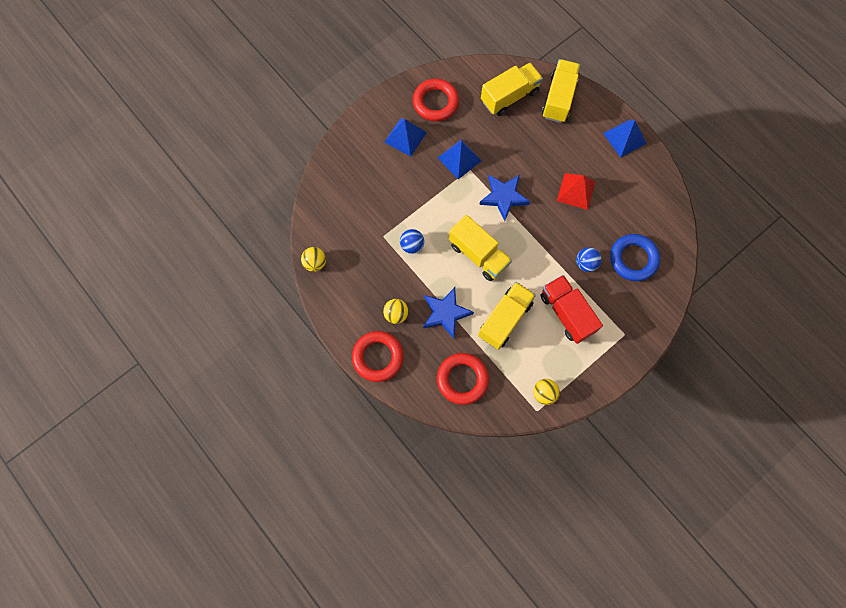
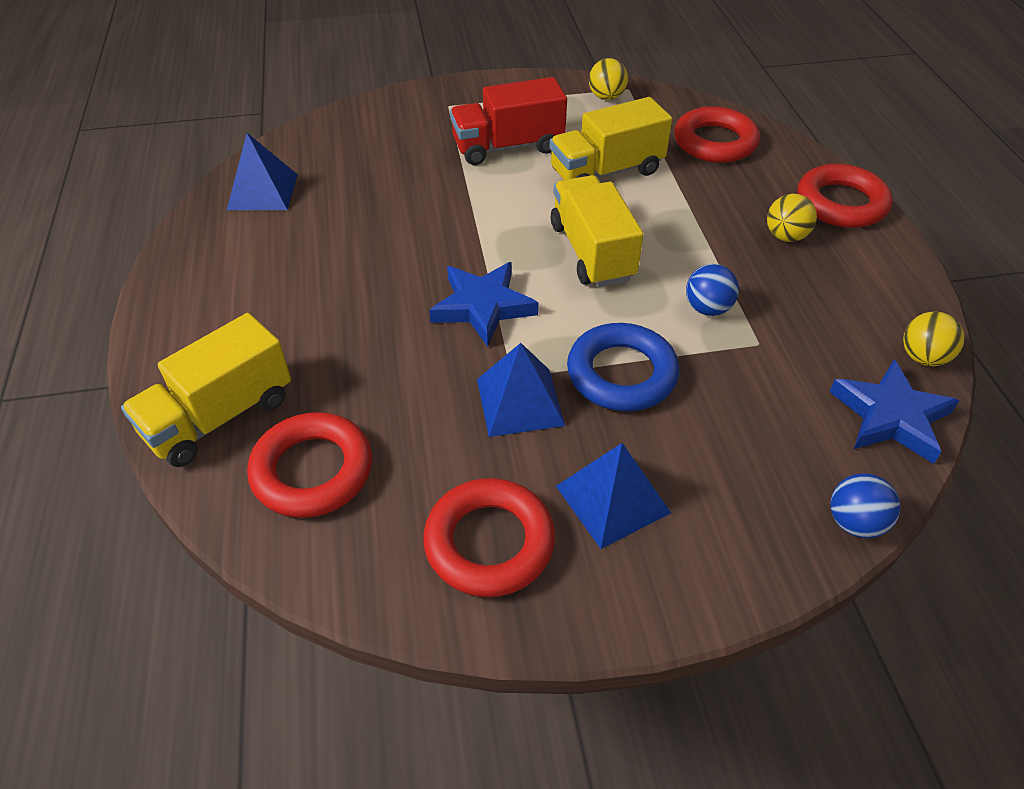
camera: 150 degrees left, 25 degrees down
(445, 313) = (698, 209): blue star -> blue star (890, 416)
(509, 96) = (312, 471): yellow truck -> red ring
(566, 313) = (508, 147): red truck -> red truck turned 75 degrees clockwise
(576, 191) = (350, 263): red pyramid -> none
(586, 263) = (428, 180): blue ball -> blue ball (854, 522)
(624, 138) = (183, 298): blue pyramid -> blue pyramid (262, 192)
(633, 259) = (354, 160): blue ring -> blue ring (621, 374)

